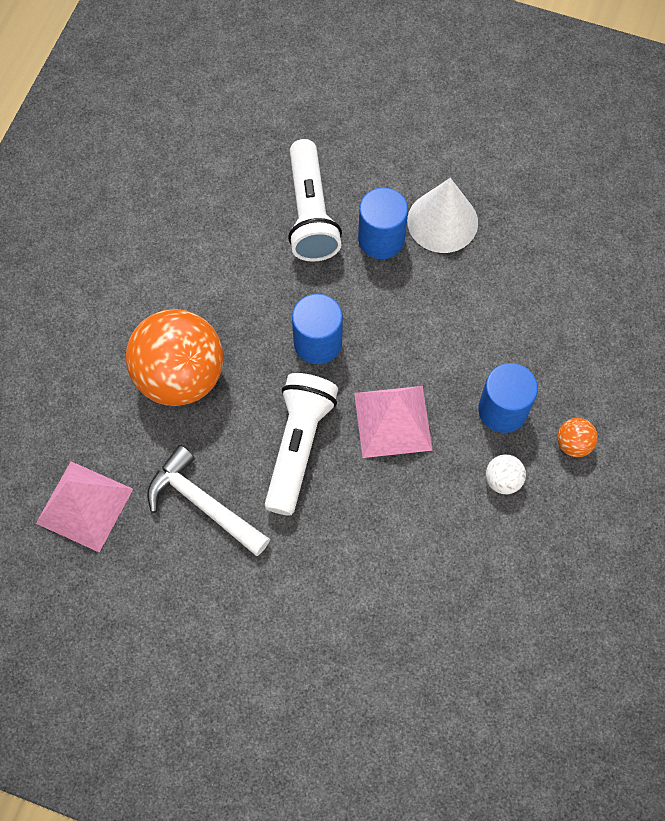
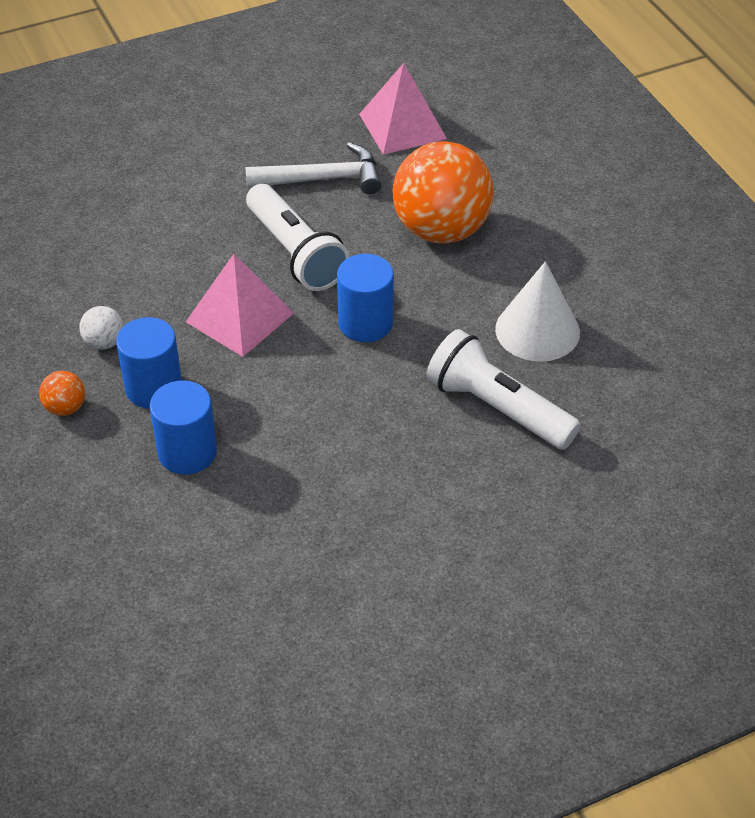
camera: 135 degrees right, 20 degrees down
(381, 239) = (410, 435): blue cylinder -> blue cylinder (187, 452)
(442, 221) = (373, 493): white cone -> white cone (537, 330)

